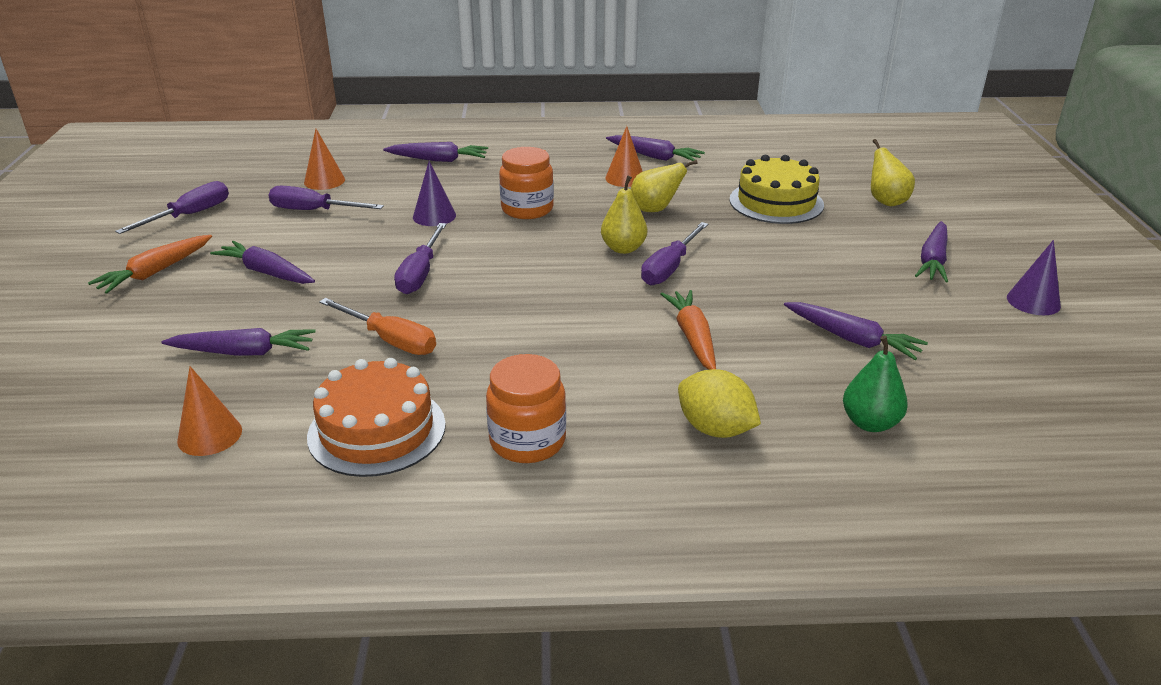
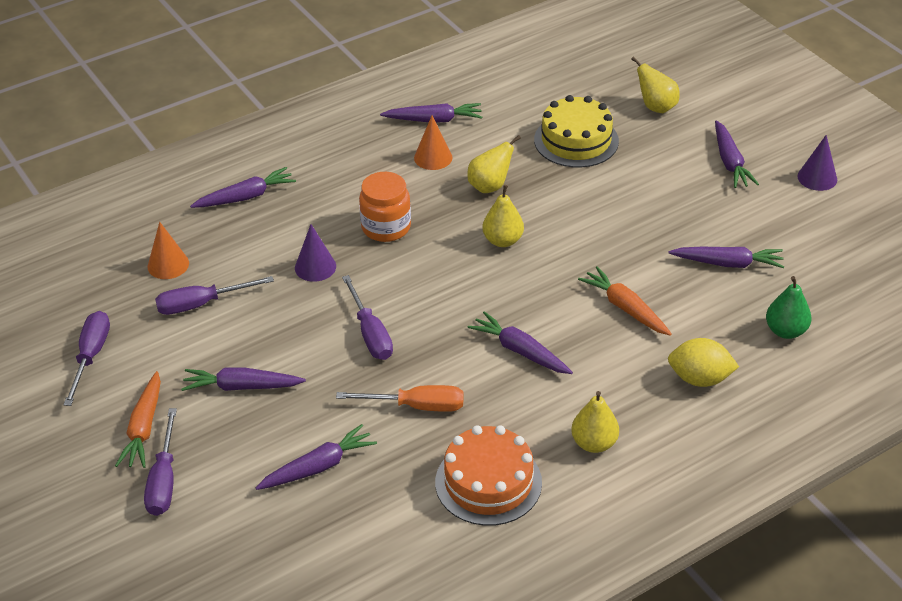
camera: 30 degrees left, 10 degrees up
(210, 435) = (378, 541): orange cone -> none
(527, 441) = (594, 443): orange jar -> yellow pear
(542, 334) = (520, 351): none -> purple carrot
(669, 268) = (554, 247): purple screwdriver -> purple screwdriver (164, 480)

